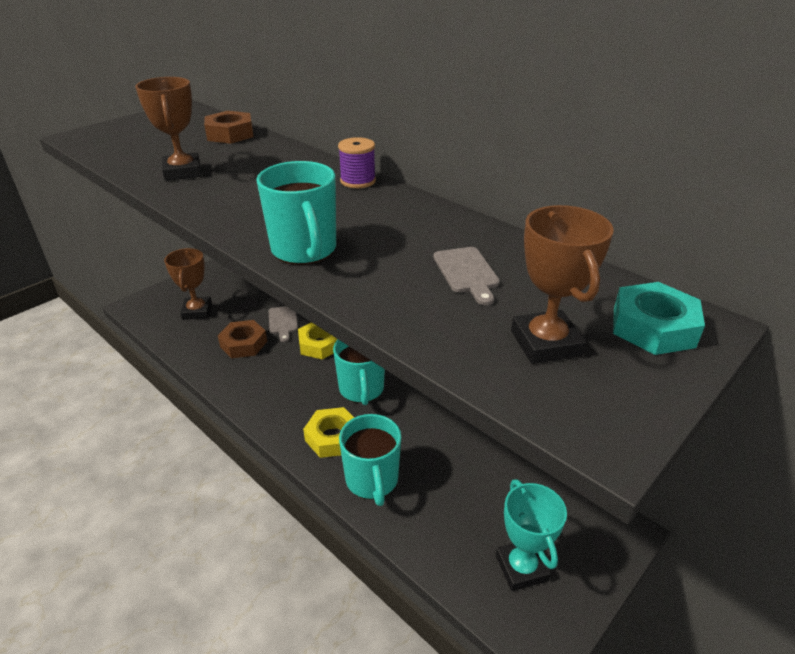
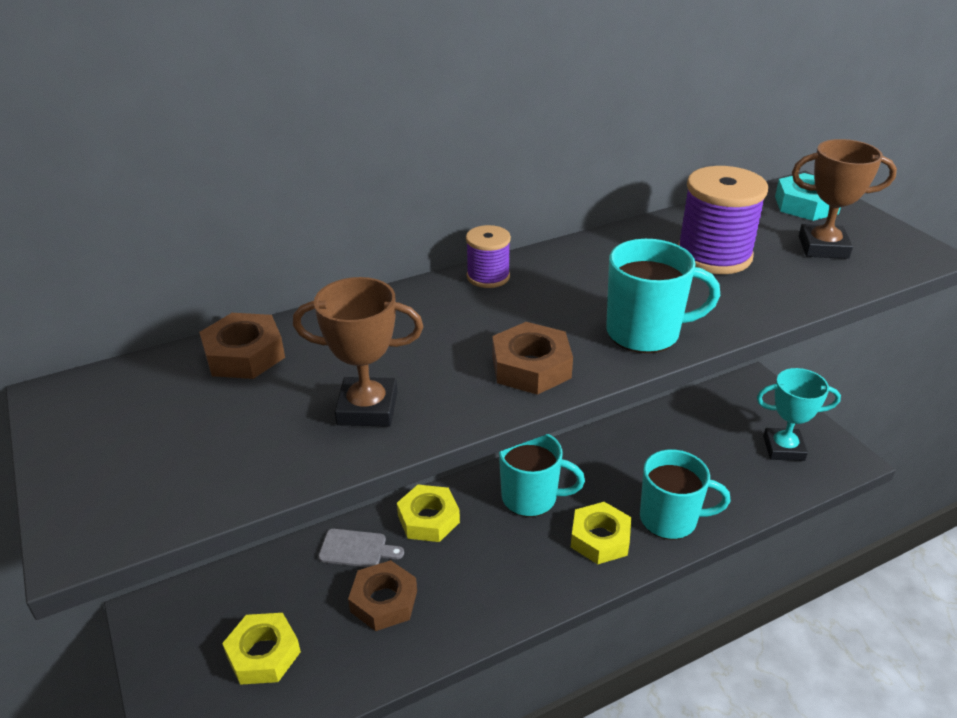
camera: 70 degrees left, 0 degrees up
(197, 311) = (263, 654): brown trophy -> yellow nut
(240, 212) = (531, 367): none -> brown nut
(467, 272) = (714, 255): grey cutting board -> purple spool

